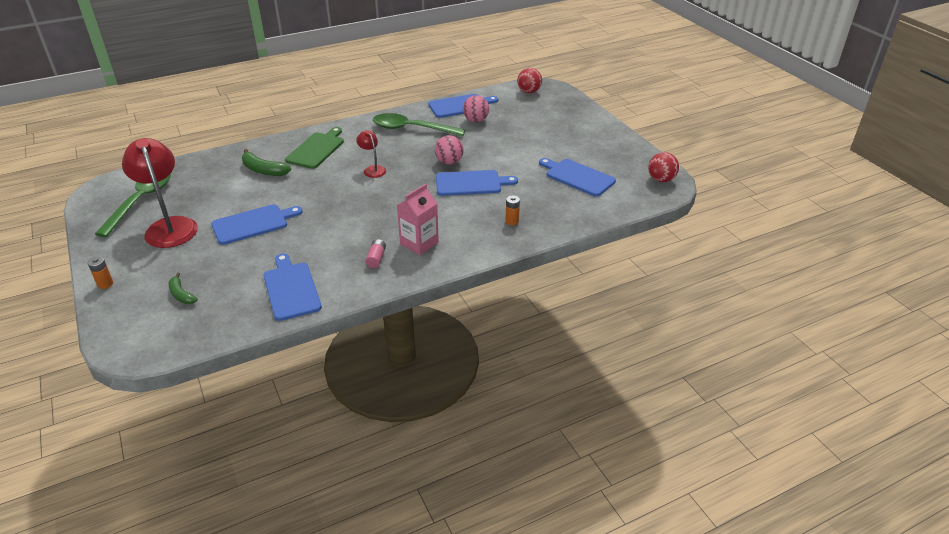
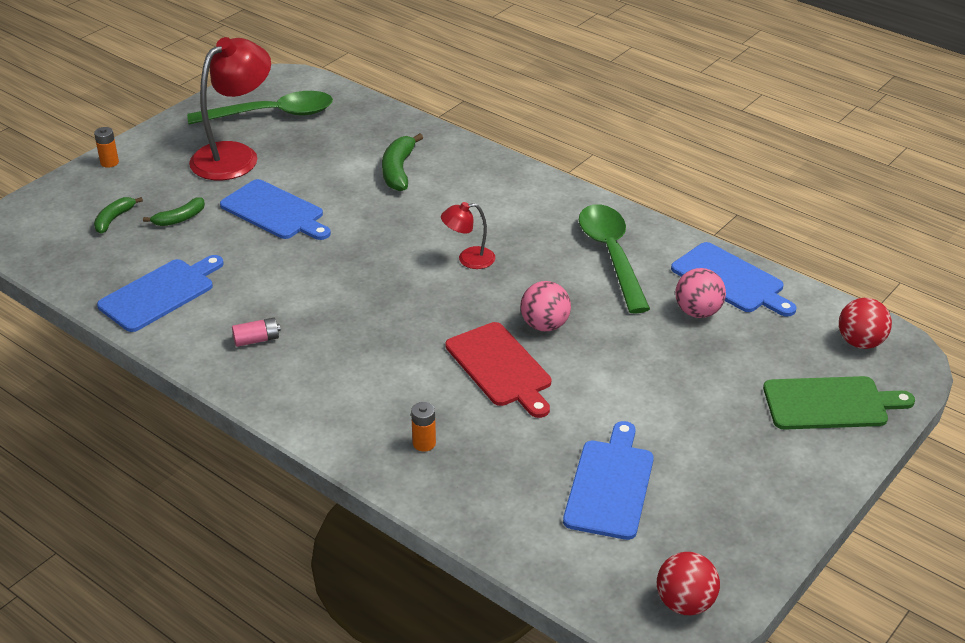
camera: 65 degrees right, 0 degrees up
(215, 264) = (180, 219): none -> green banana
(316, 149) = (482, 192): green cutting board -> green cutting board (830, 403)
(372, 169) = (468, 259): red lamp -> red lamp turned 135 degrees counterclockwise
(419, 243) = (313, 366): pink carton -> none
(471, 183) = (500, 367): blue cutting board -> red cutting board

